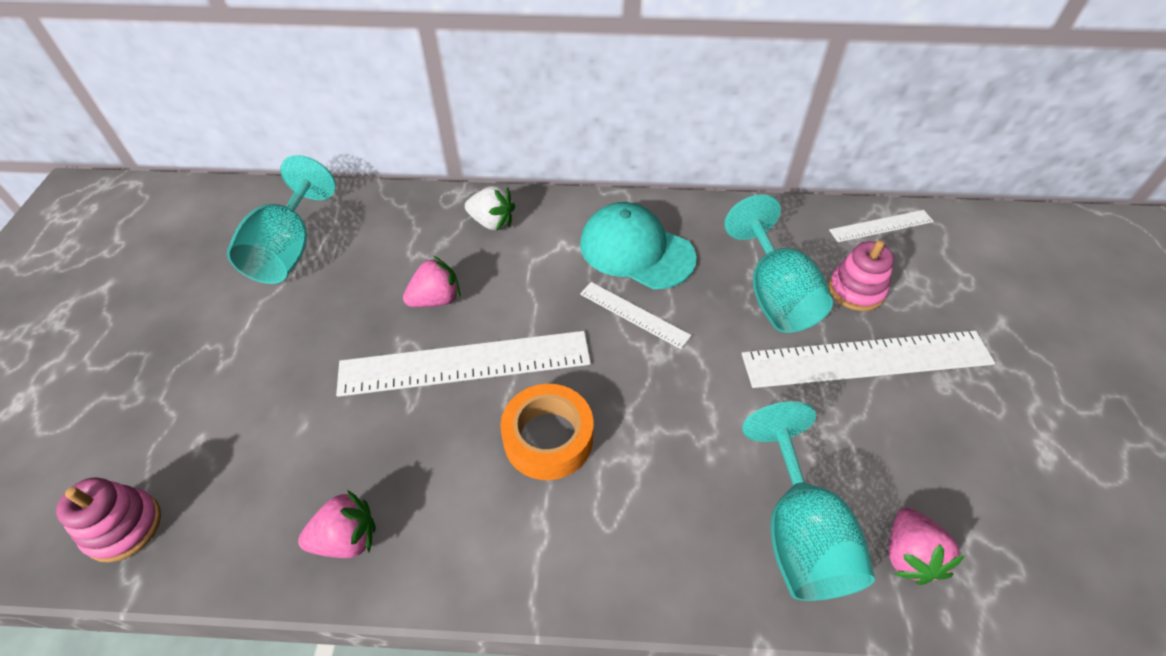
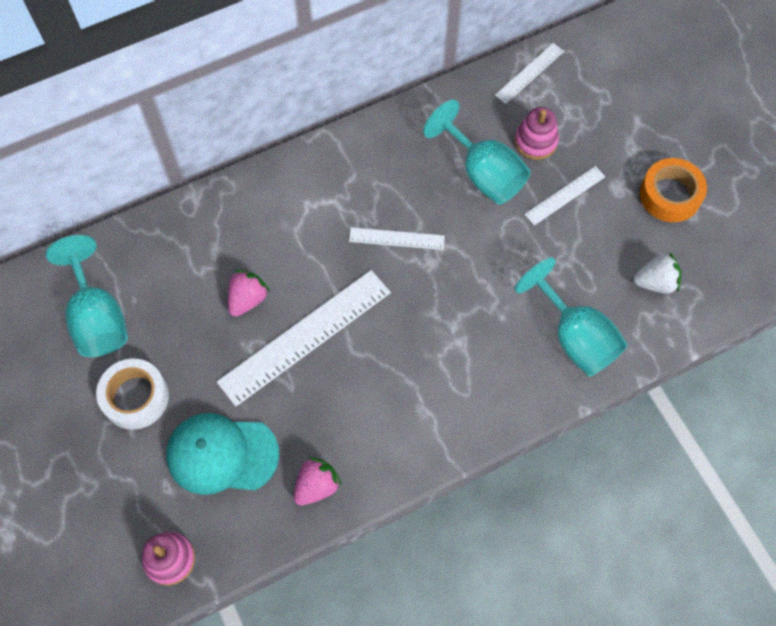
camera: 30 degrees left, 15 degrees up
(253, 336) = (135, 397): none -> white tape
(492, 222) = (240, 211): white strawberry -> white strawberry (655, 282)
(548, 438) = (396, 358): orange tape -> orange tape (670, 195)
(636, 250) = (366, 183): turquoise cap -> turquoise cap (222, 454)
(866, 359) = (565, 195): white ruler -> white ruler, size x0.51
(908, 555) = (638, 317): pink strawberry -> none

